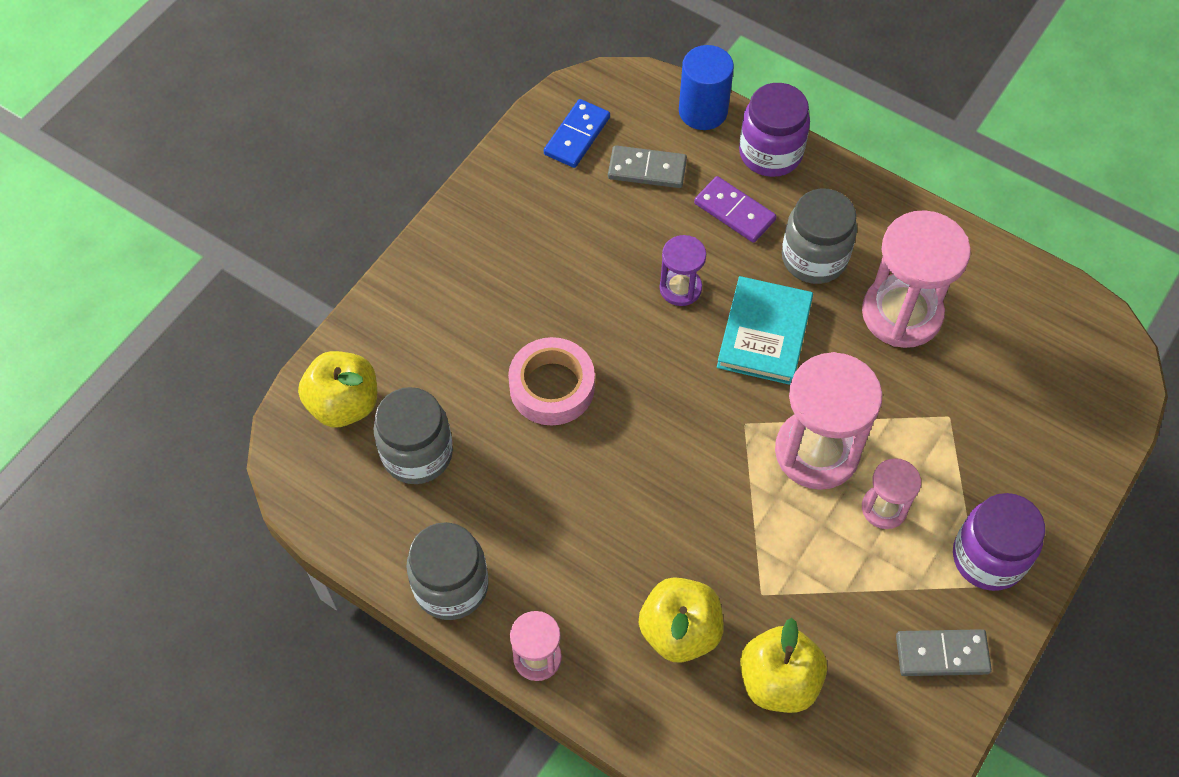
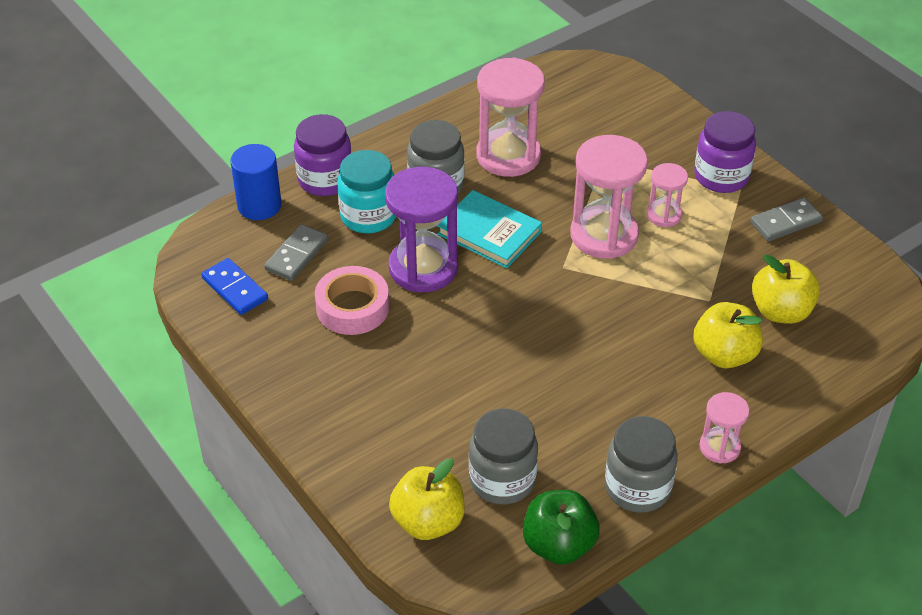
camera: 70 degrees left, 15 degrees down
(352, 530) = (558, 545): none -> green apple
(552, 387) = (478, 372): pink tape -> pink tape (352, 307)
(680, 288) = (423, 268): purple hourglass -> purple hourglass, size x1.89
(734, 212) = (368, 216): purple domino -> turquoise jar
(942, 654) = (785, 222): grey domino -> grey domino turned 45 degrees clockwise

